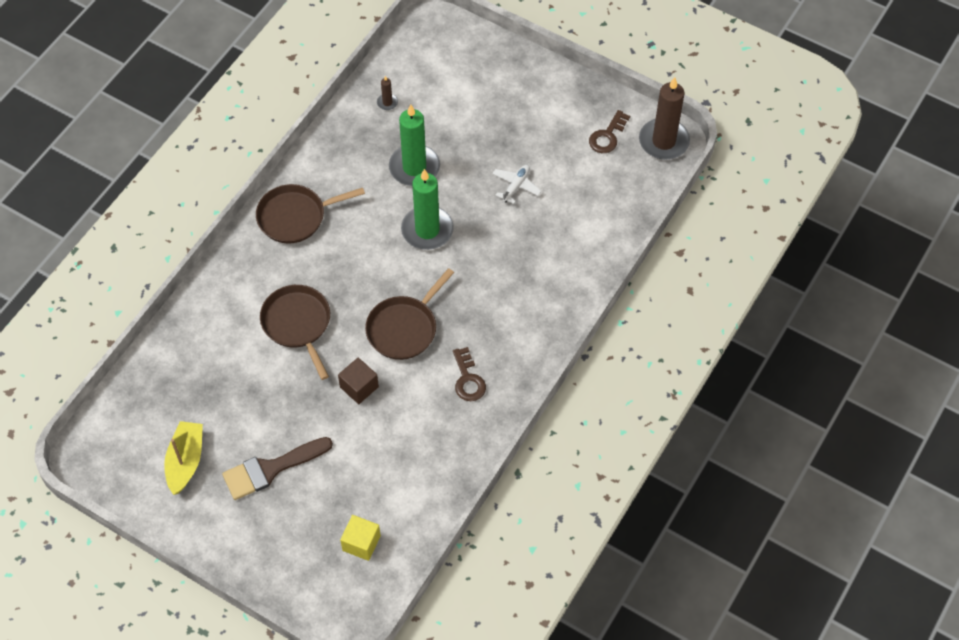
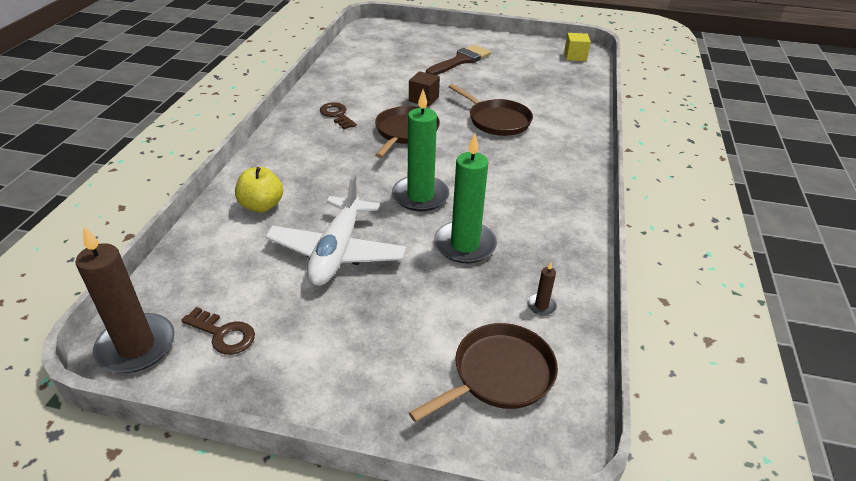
camera: 160 degrees right, 20 degrees down
(185, 461) = (519, 56): yellow boat -> none
(295, 217) = (557, 182): brown pan -> brown pan (499, 374)
(361, 543) = (380, 45): yellow cube -> yellow cube (575, 56)
(516, 186) = (337, 252): white plane -> white plane, size x2.12
(568, 253) = (261, 205): none -> yellow apple
(607, 136) = (223, 334): brown key -> brown key turned 105 degrees clockwise

